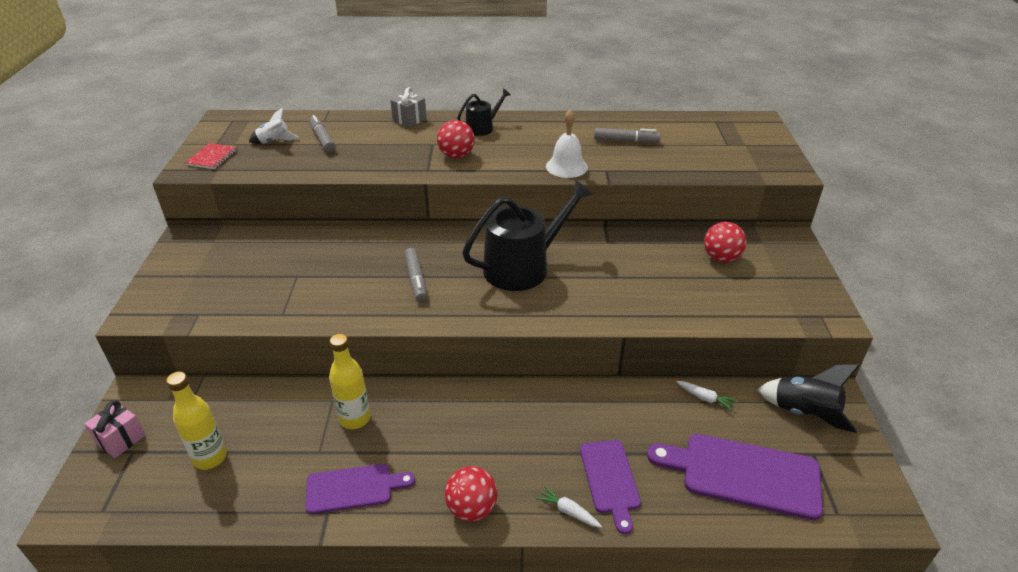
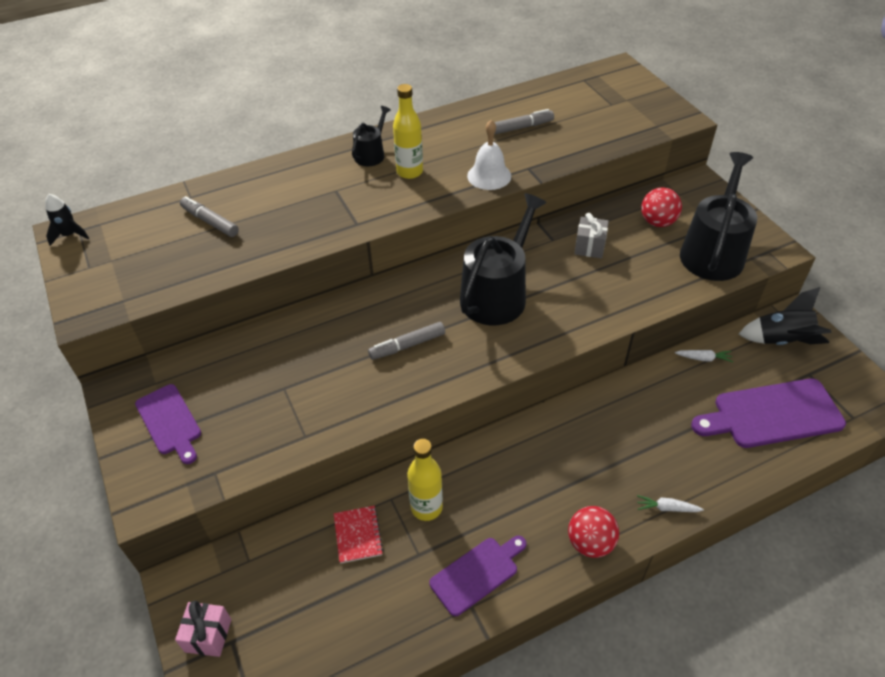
camera: 25 degrees left, 10 degrees up
(210, 458) = (318, 609): yellow bottle -> yellow bottle (409, 172)
(212, 157) = (101, 287): red notebook -> red notebook (358, 535)
(224, 121) = (70, 235): none -> black rocket
(274, 141) = (156, 242): white rocket -> none
(409, 120) = (286, 167): grey gift -> grey gift (589, 247)
(416, 279) = (407, 345): grey marker -> grey marker turned 105 degrees clockwise
(456, 156) = (372, 197): red ball -> none
(610, 480) = (679, 465): purple cutting board -> purple cutting board (169, 422)
(760, 298) = (713, 252): none -> black watering can

